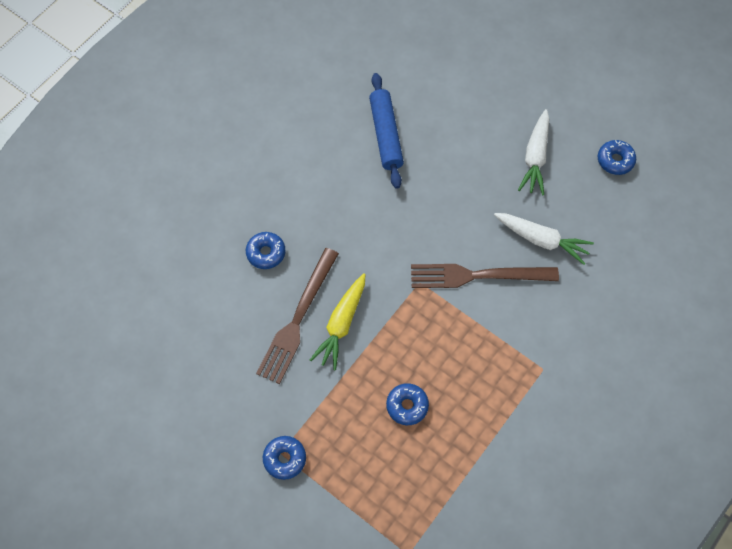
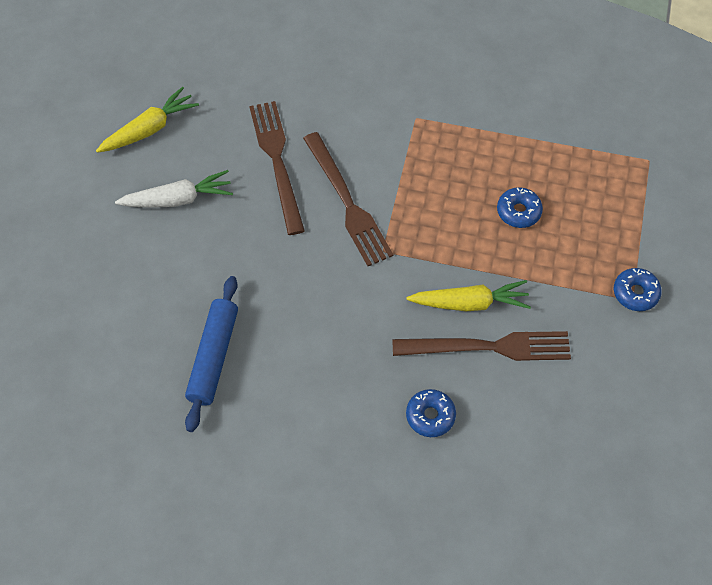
camera: 115 degrees left, 5 degrees down
(385, 135) = (214, 357): blue rolling pin -> blue rolling pin turned 45 degrees counterclockwise
(542, 240) = (277, 161): white carrot -> brown fork
(615, 160) = (150, 129): blue donut -> yellow carrot

